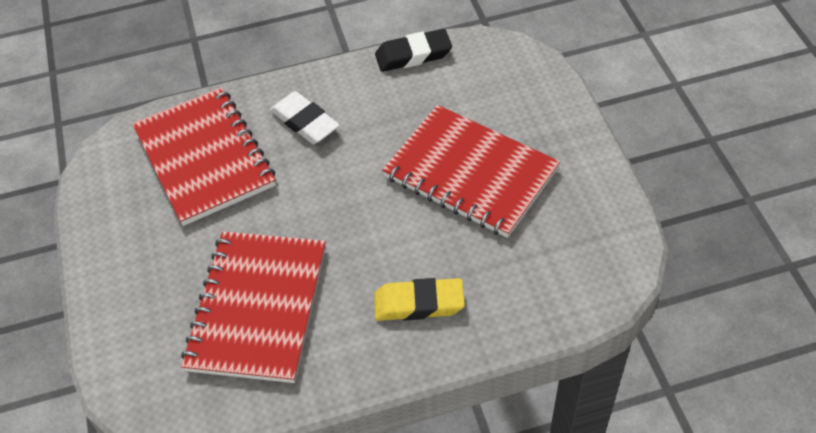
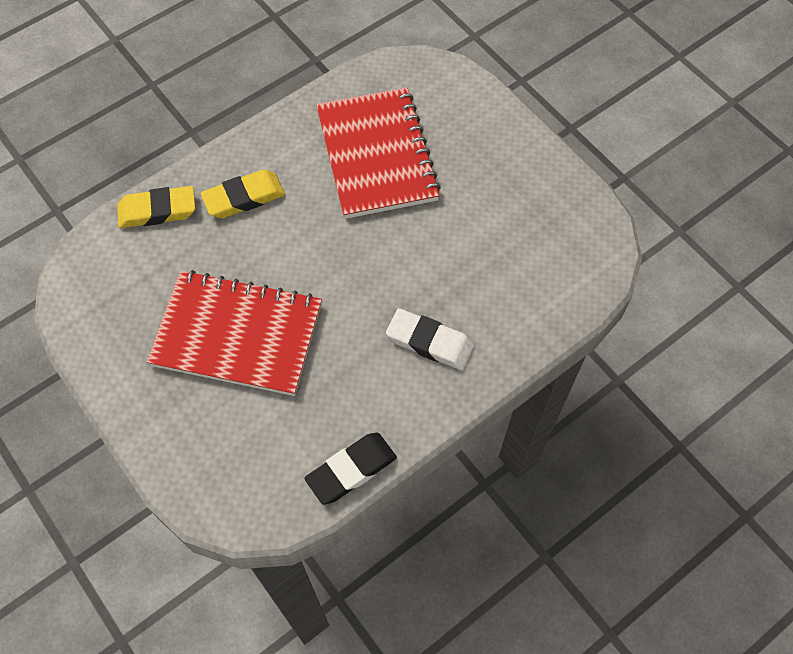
camera: 155 degrees right, 10 degrees up
(205, 158) = (506, 272): red notebook -> none
(517, 317) = (157, 211): none -> yellow eraser

